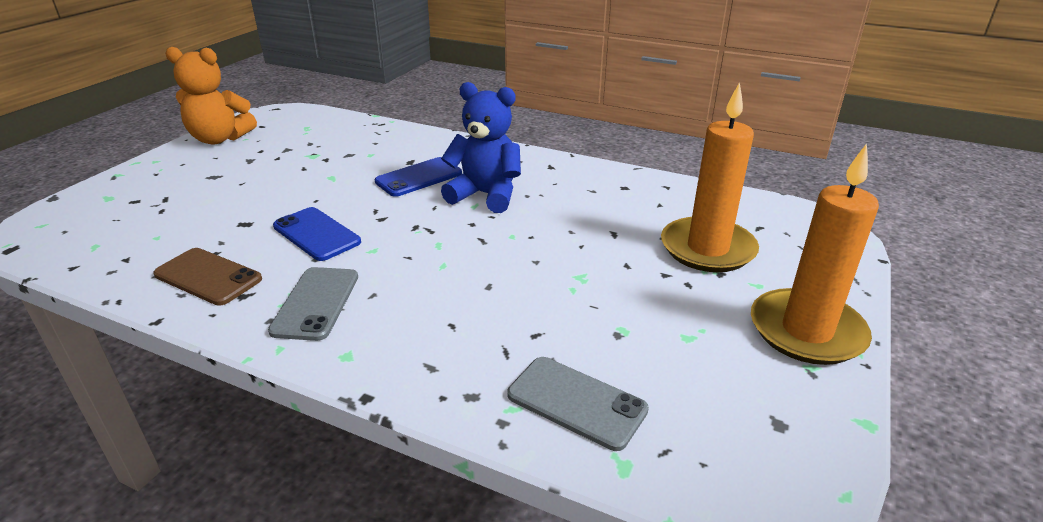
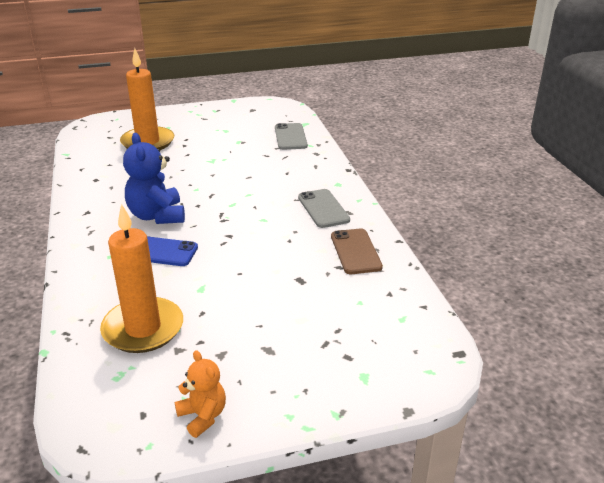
camera: 130 degrees left, 0 degrees up
(220, 139) = (203, 416): orange teddy bear -> orange teddy bear, size x0.59
(316, 234) = (274, 245): blue phone -> none
(316, 303) = (323, 209): grey phone -> grey phone turned 75 degrees counterclockwise
(806, 331) = (192, 114): orange candle -> orange candle (143, 328)

